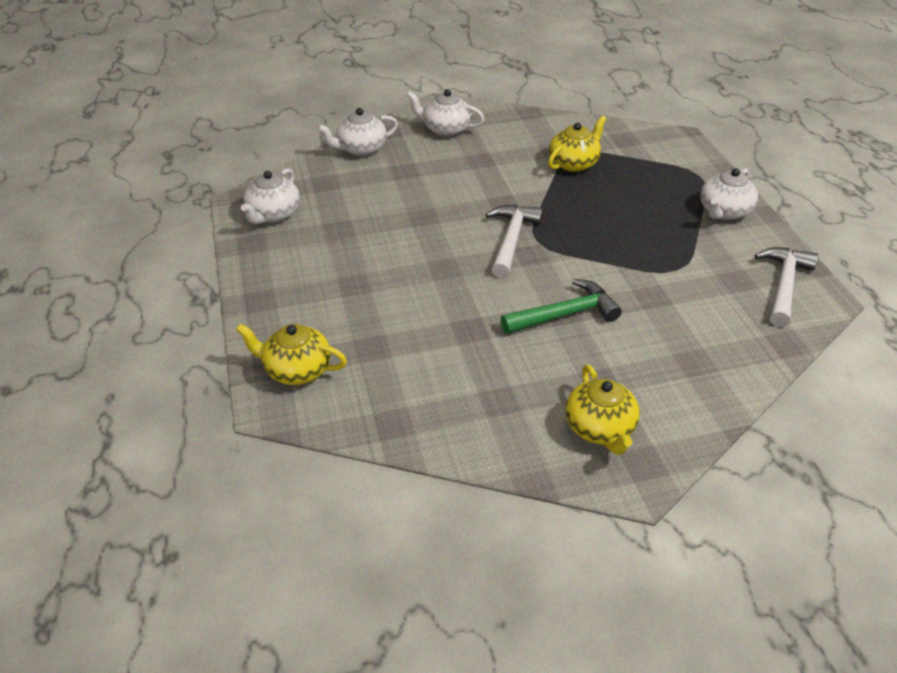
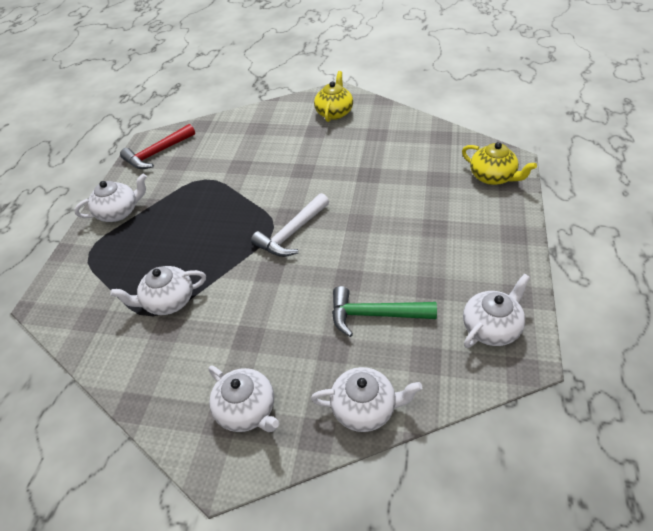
camera: 150 degrees left, 5 degrees up
(565, 314) = (302, 169): green hammer -> green hammer (374, 315)
(574, 163) = (168, 301): yellow teapot -> white teapot
(783, 285) = (157, 153): white hammer -> red hammer

